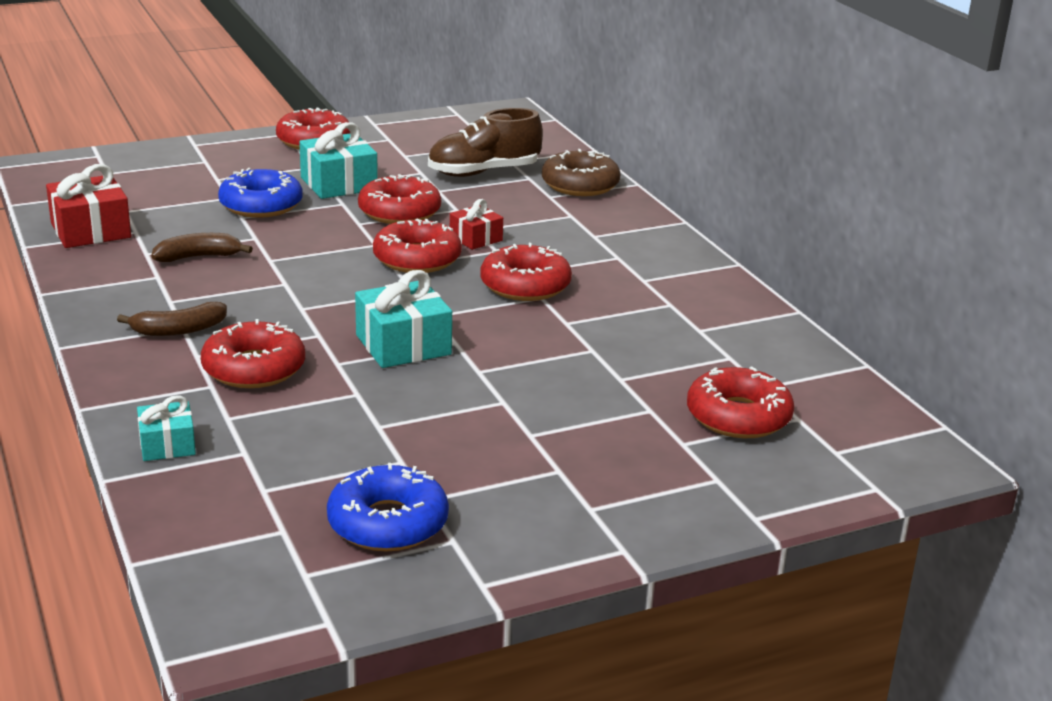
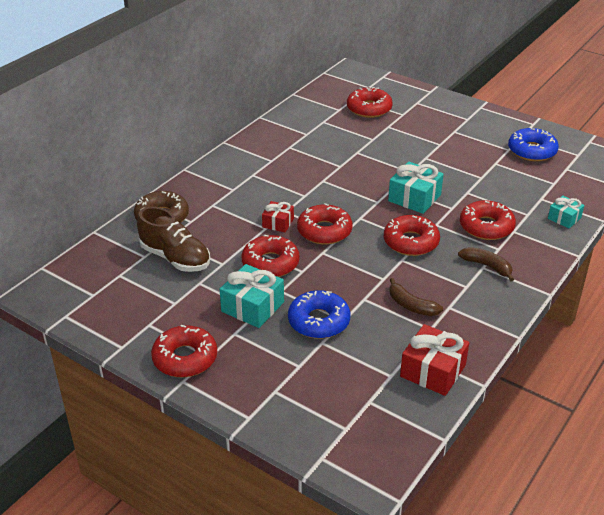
camera: 120 degrees left, 10 degrees up
(525, 285) = (316, 189): red donut -> red donut (411, 242)

